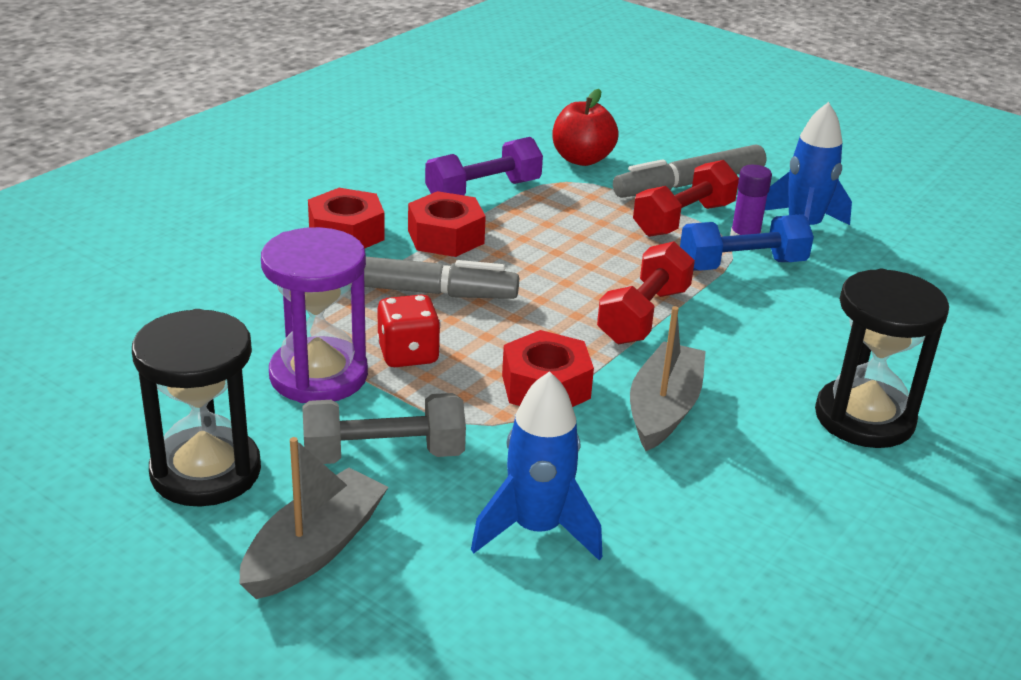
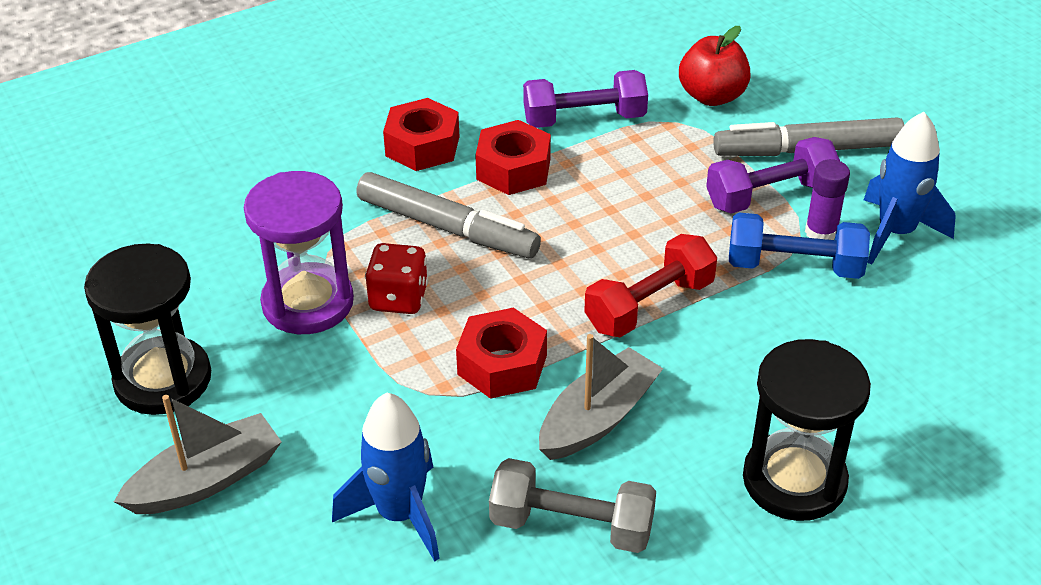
camera: 25 degrees right, 10 degrees up
(384, 454) = (315, 401): grey dumbbell -> grey dumbbell (571, 526)
(683, 219) = (770, 195): red dumbbell -> purple dumbbell

